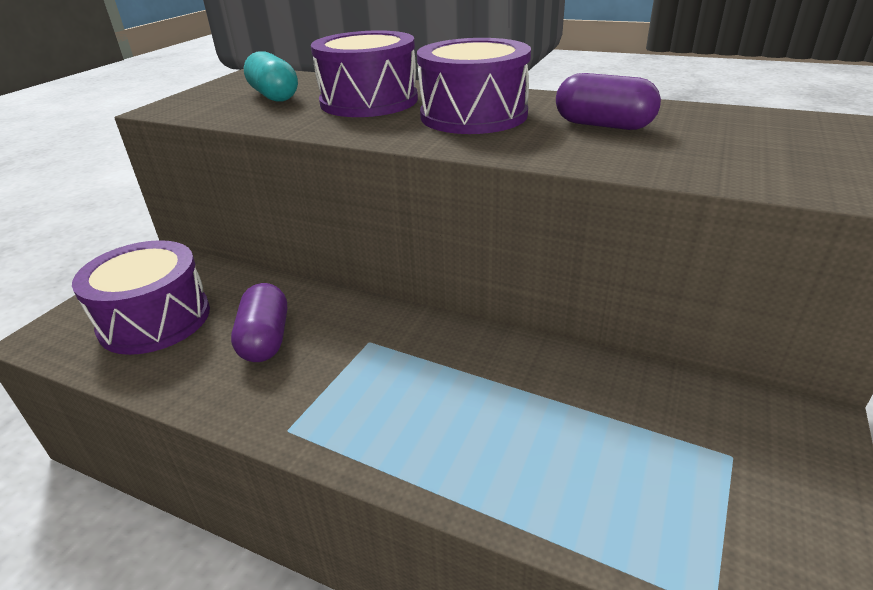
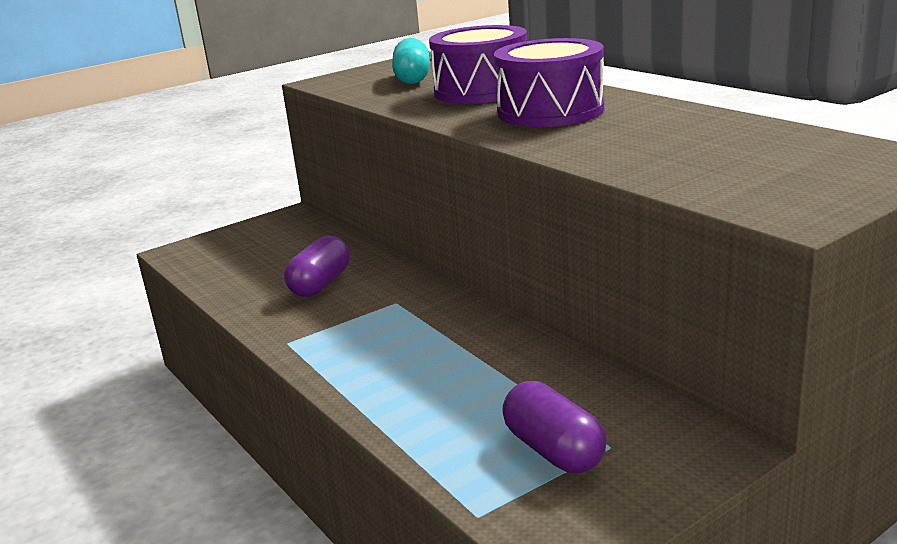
camera: 30 degrees right, 10 degrees down
(155, 319) = (255, 255): purple drum -> none
(603, 125) = (651, 131): purple capsule -> purple capsule (554, 450)

